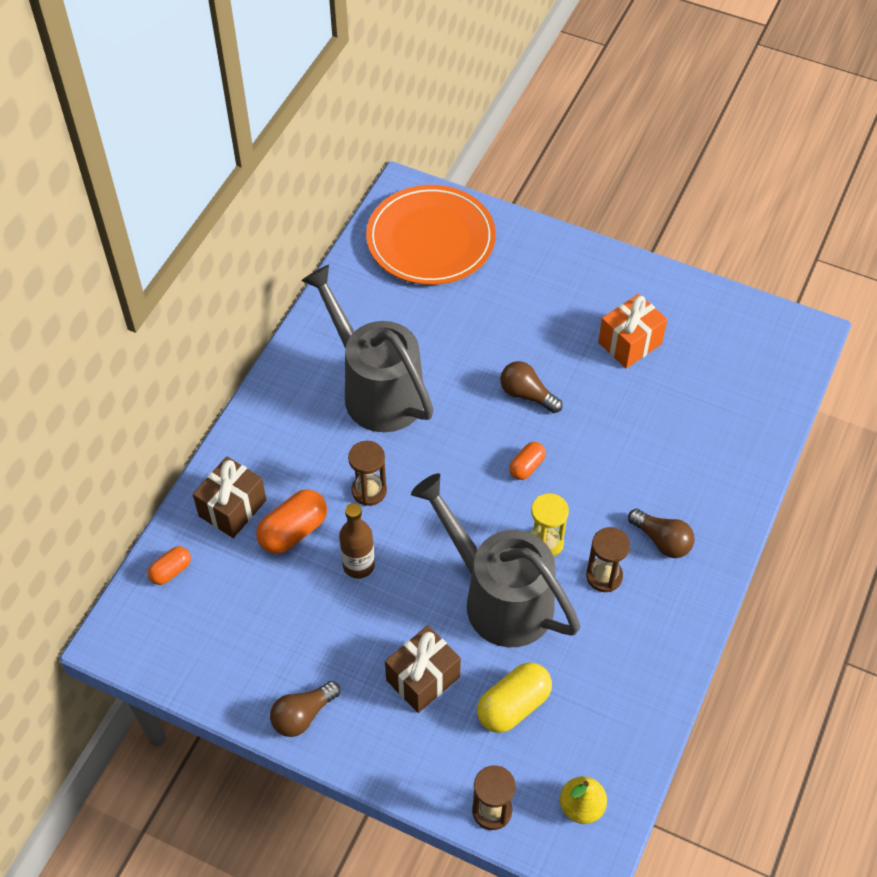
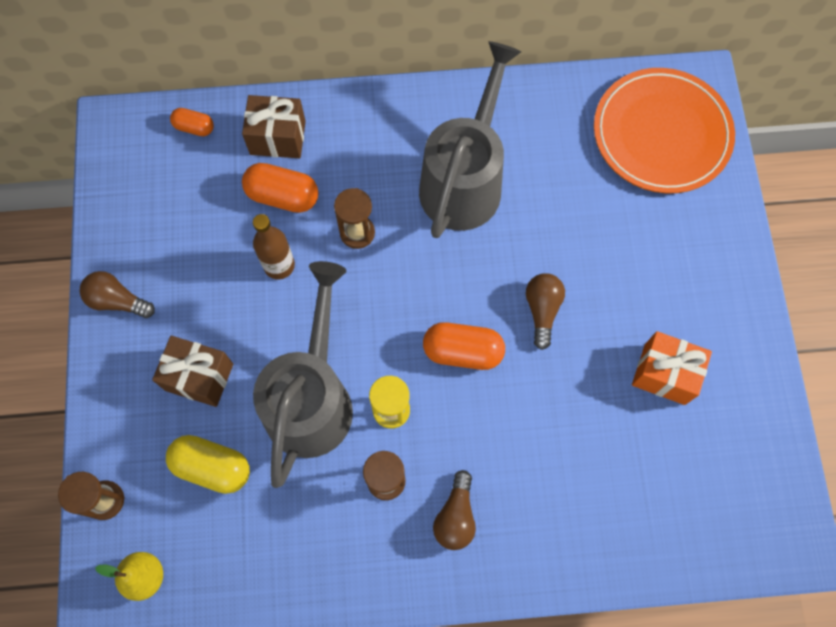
camera: 60 degrees right, 15 degrees up
(526, 466) = (462, 351): orange capsule -> orange capsule, size x1.70

